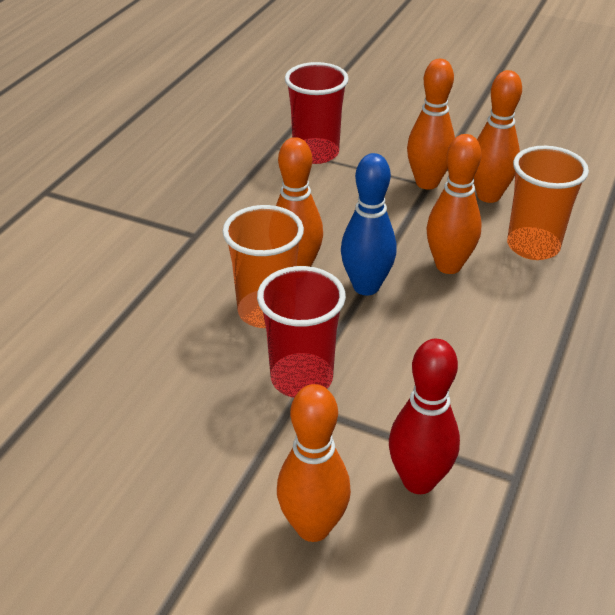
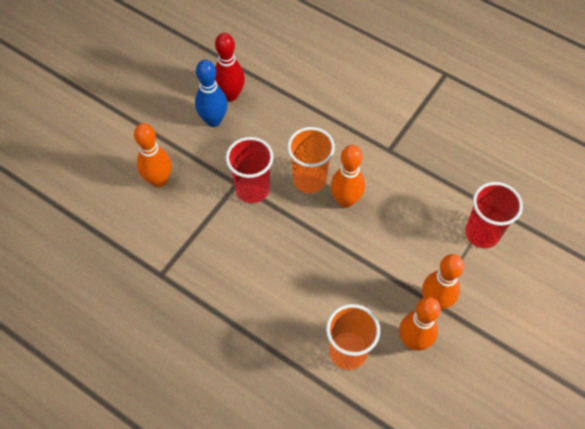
camera: 100 degrees right, 20 degrees up
(366, 286) = (322, 236): blue bowling pin -> blue bowling pin (214, 120)
(418, 480) = (171, 229): red bowling pin -> red bowling pin (231, 95)
(448, 265) = (335, 289): orange bowling pin -> none

